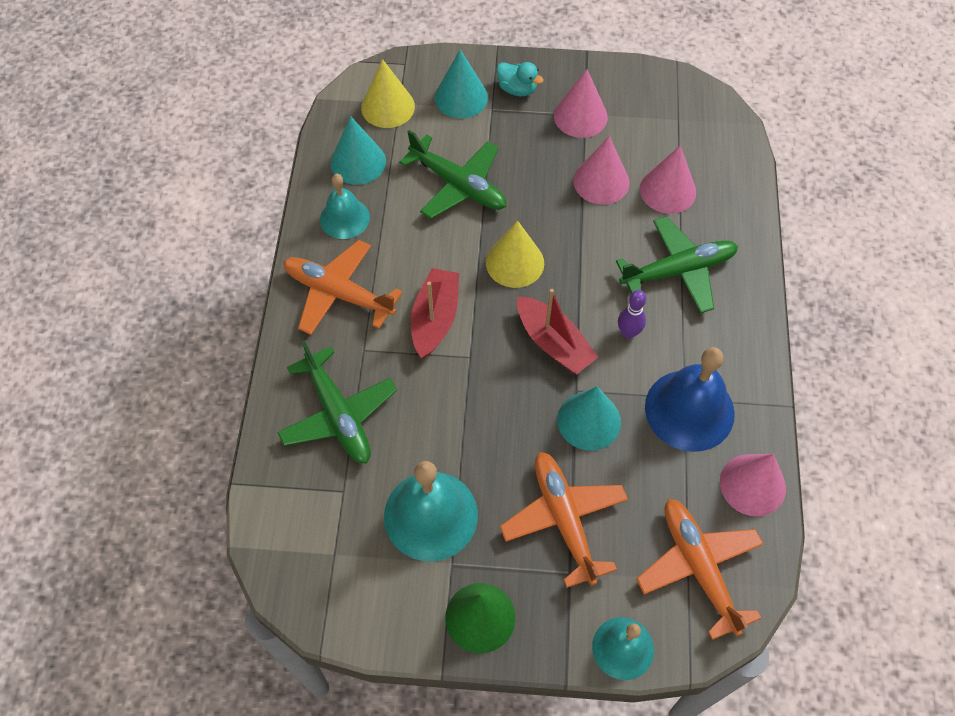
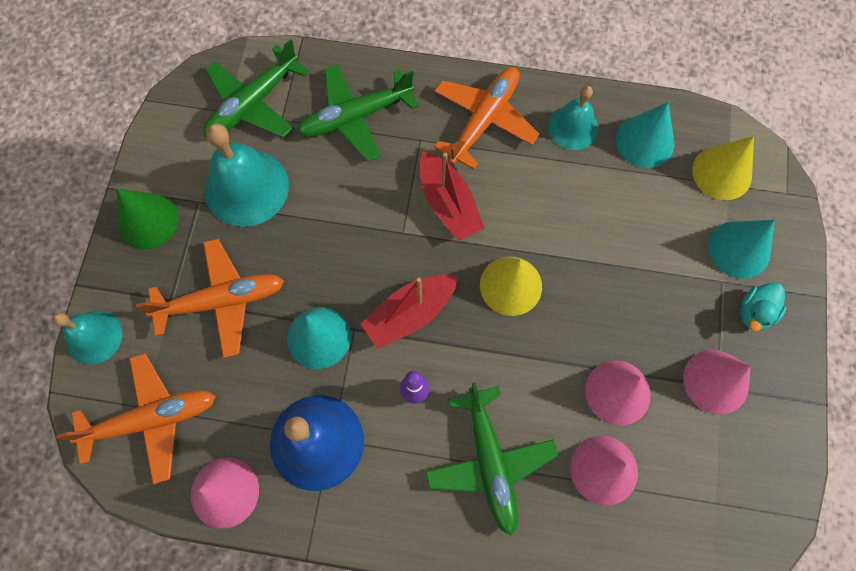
camera: 95 degrees right, 10 degrees up
(435, 319) = (448, 204): red boat -> red boat turned 45 degrees clockwise
(458, 185) = (614, 237): green plane -> green plane (253, 103)

